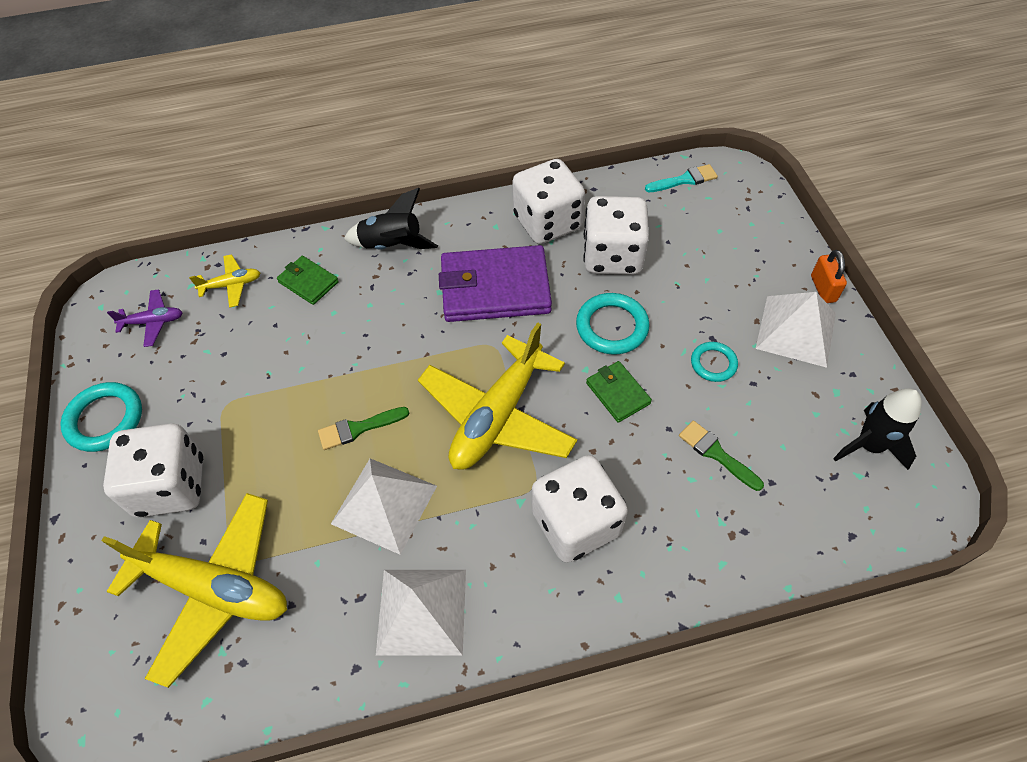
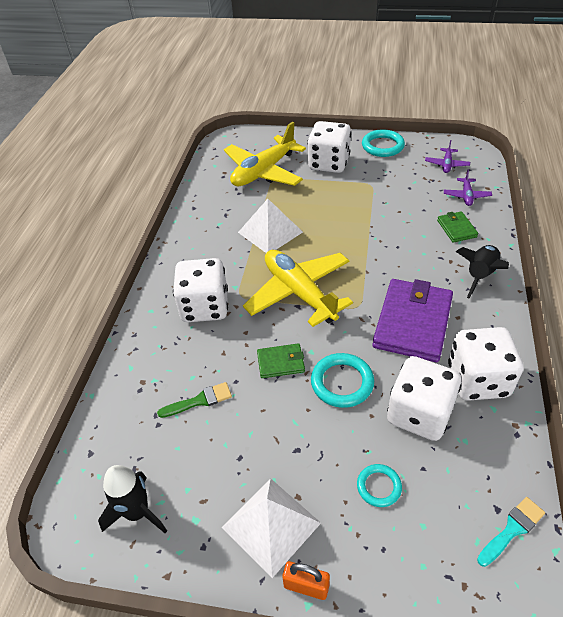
camera: 115 degrees right, 10 degrees down
(231, 285) = (466, 196): yellow plane -> purple plane
(308, 282) = (456, 228): green wallet -> green wallet turned 75 degrees counterclockwise
(358, 428) = (325, 231): green brush -> none
(421, 611) = (203, 233): white pyramid -> none
(684, 180) = (512, 529): turquoise brush -> turquoise brush turned 135 degrees counterclockwise
(713, 363) = (272, 437): turquoise ring -> turquoise ring (379, 486)

